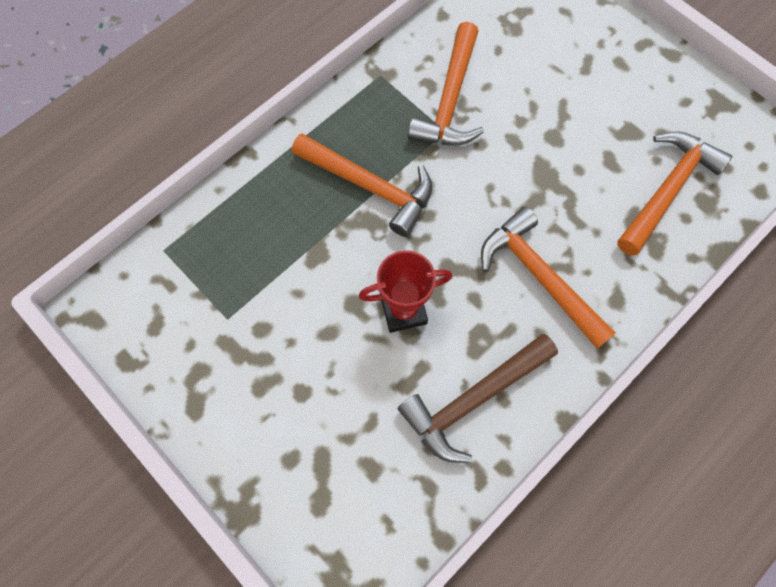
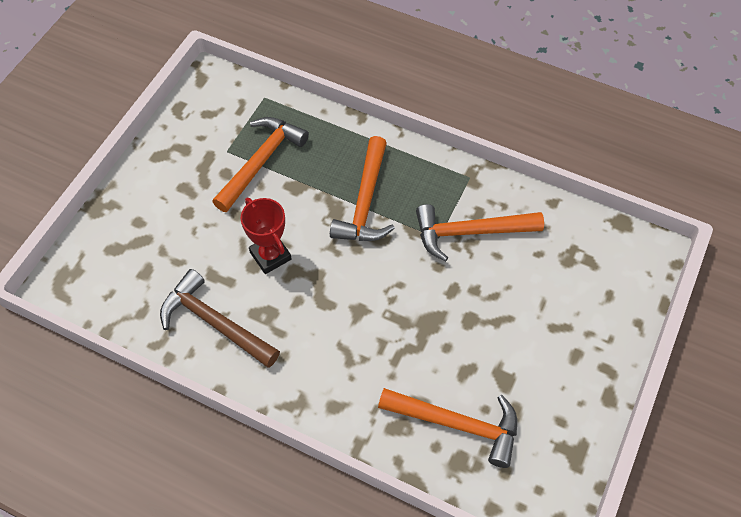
camera: 70 degrees right, 10 degrees down
(539, 276) = (333, 342): orange hammer -> orange hammer (261, 161)

